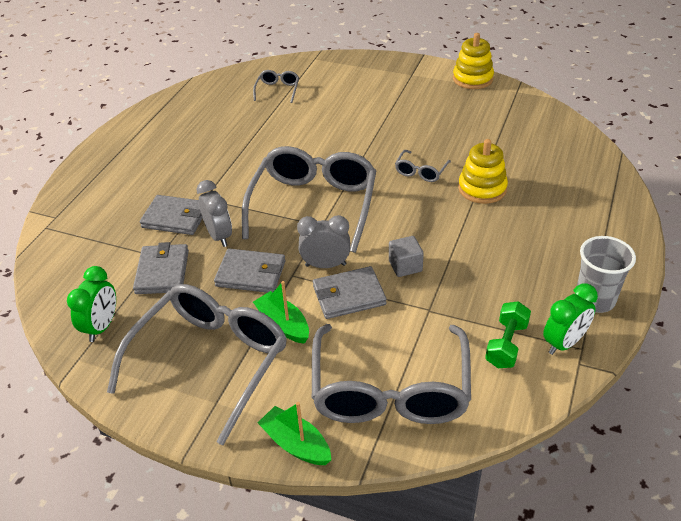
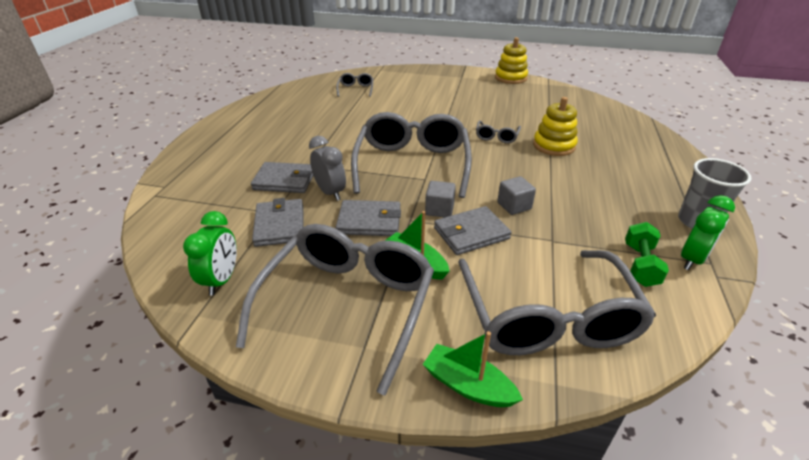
camera: 10 degrees left, 5 degrees down
(325, 265) = (439, 210): grey clock -> grey cube

